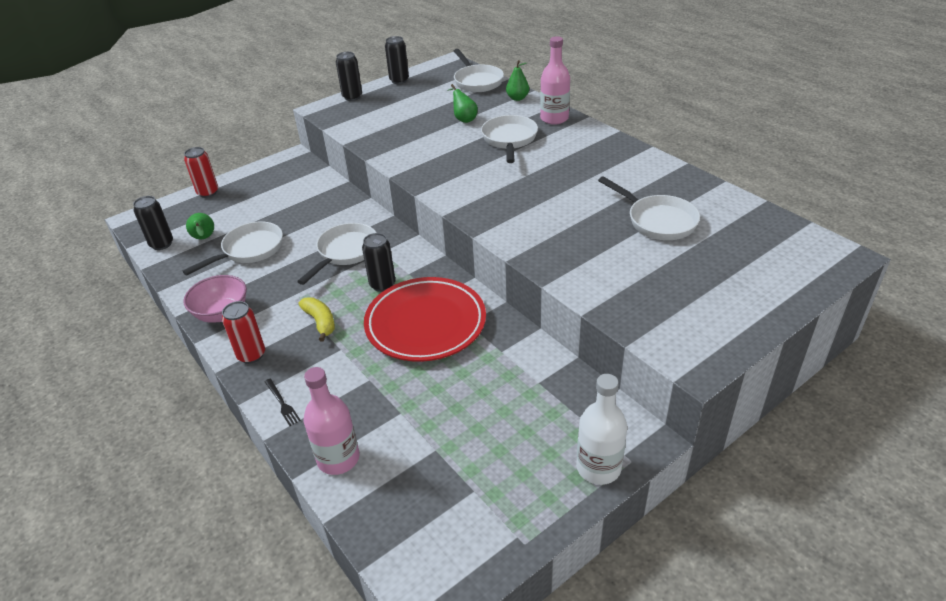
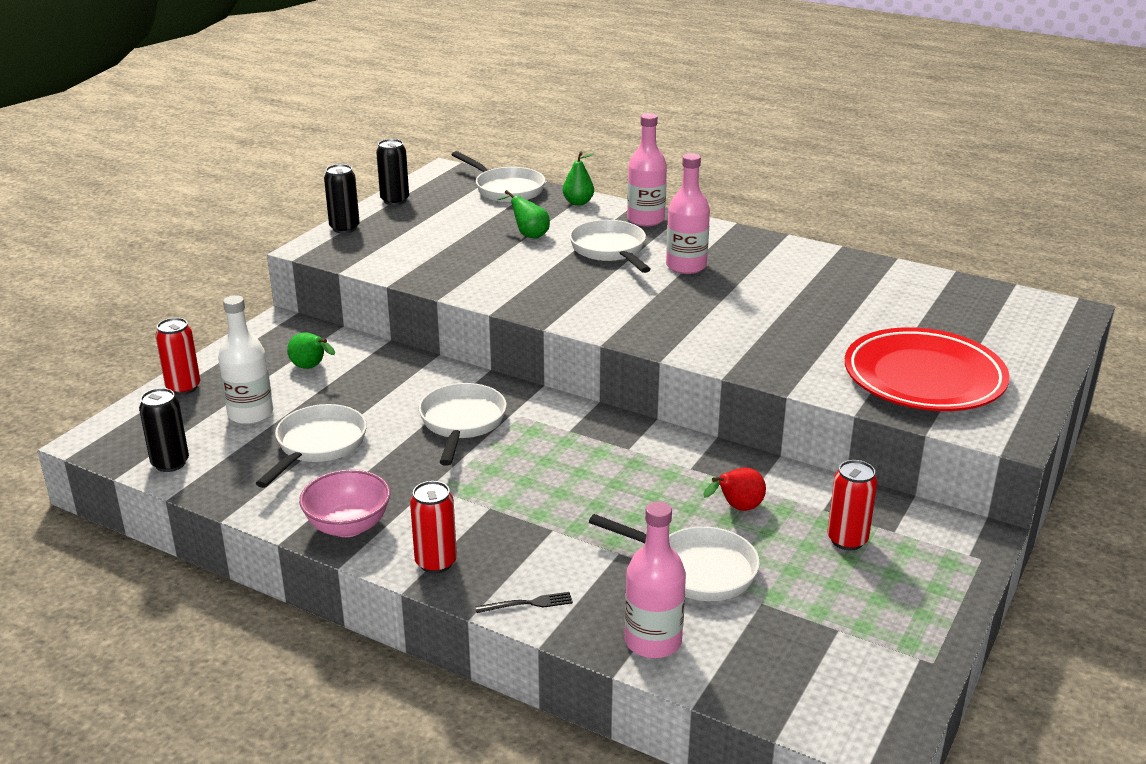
camera: 25 degrees left, 10 degrees down
(204, 239) = (233, 444): green pear -> green pear (311, 368)
(282, 403) = (528, 604): black fork -> black fork turned 45 degrees counterclockwise
(320, 322) = (498, 506): yellow banana -> none
(382, 284) = (545, 449): black can -> none
(425, 324) = (639, 479): red plate -> red plate (924, 378)
(476, 365) = (737, 508): none -> red pear
(537, 414) = (847, 540): none -> red can
(553, 161) = (686, 266): none -> pink bottle
(598, 467) = (952, 573): white bottle -> white bottle (250, 414)
(657, 221) = (858, 309): white pan -> white pan (696, 569)

